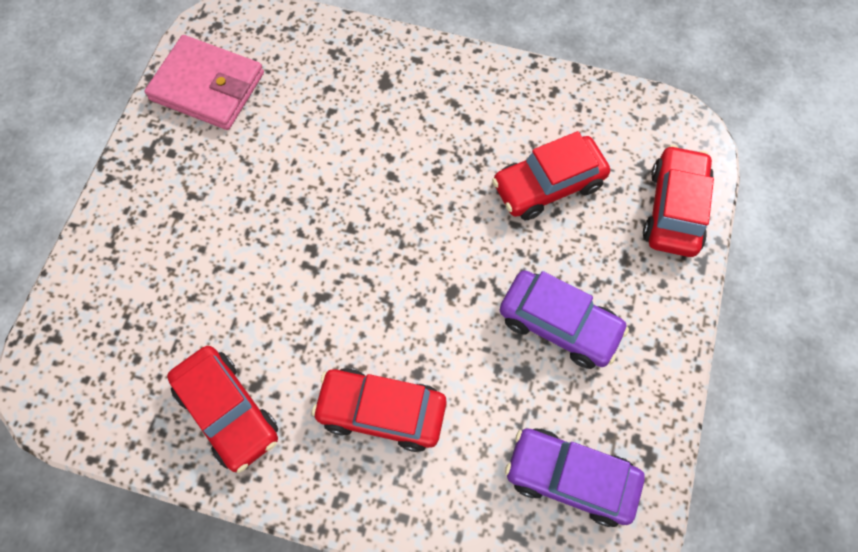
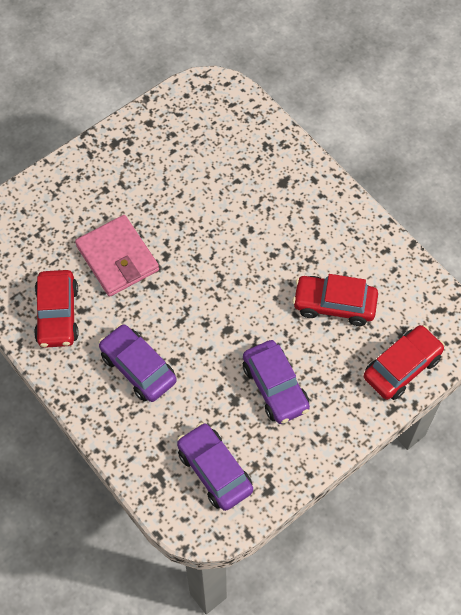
camera: 35 degrees right, 5 degrees down
(207, 86) = (175, 123): pink wallet -> pink wallet (117, 258)
(381, 412) = (138, 368): red car -> purple car

